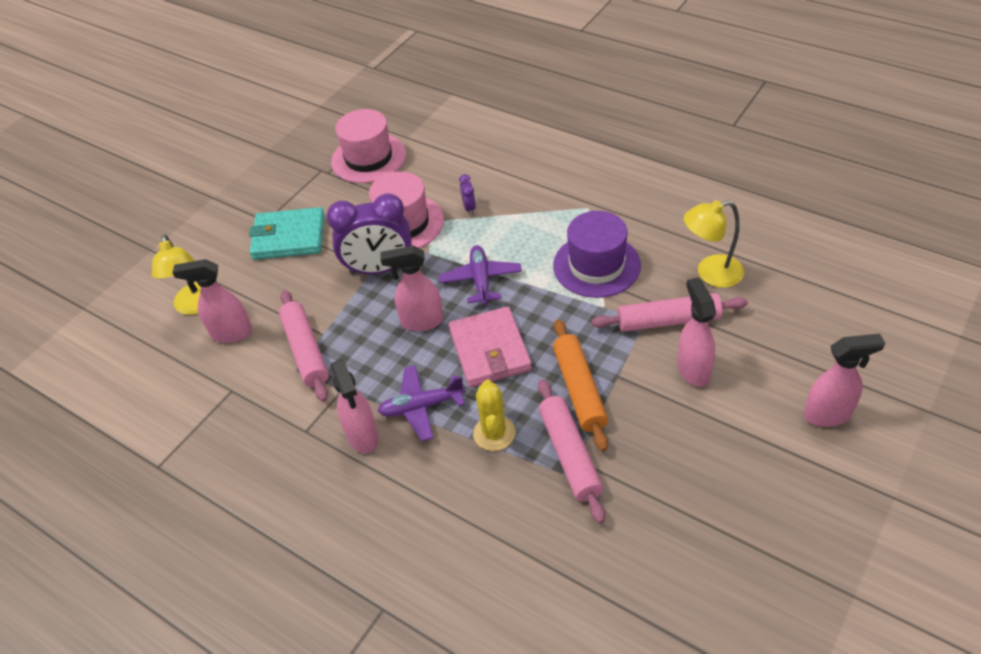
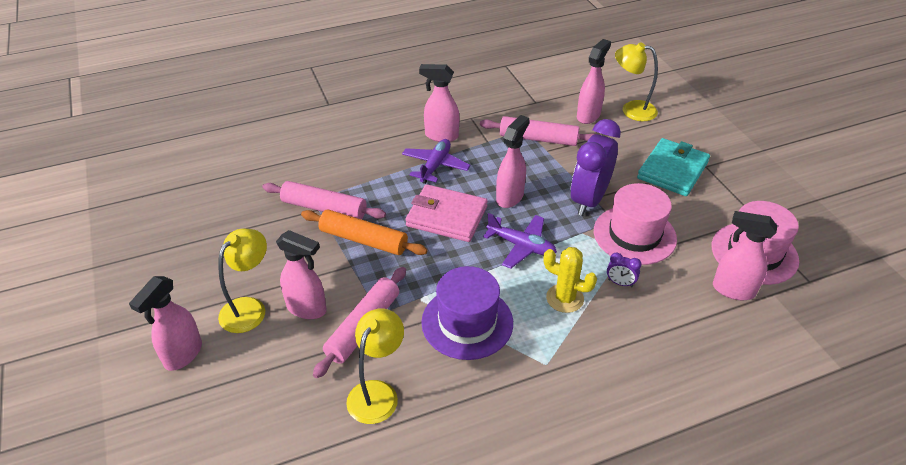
camera: 120 degrees right, 5 degrees down
(422, 155) = (732, 290): none -> pink spray bottle
(494, 433) = (378, 185): yellow cactus -> yellow cactus (565, 298)
(738, 410) = (249, 308): none -> yellow lamp

